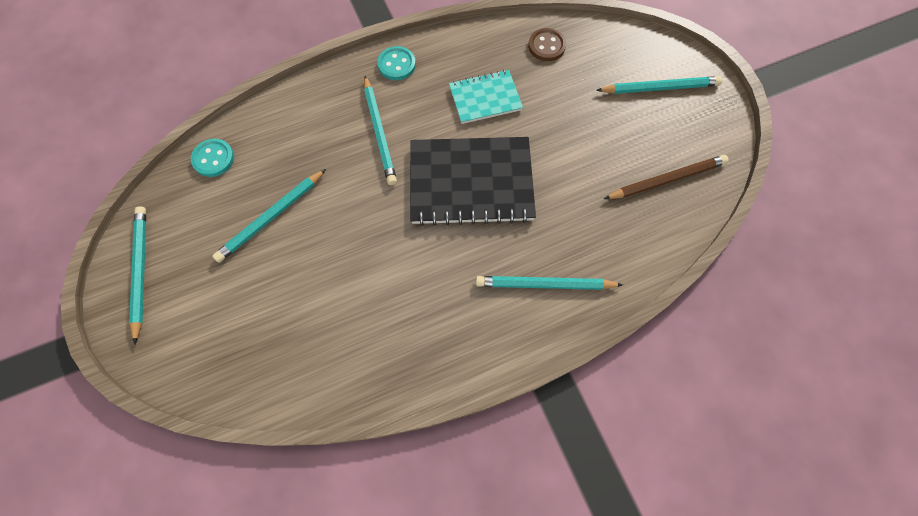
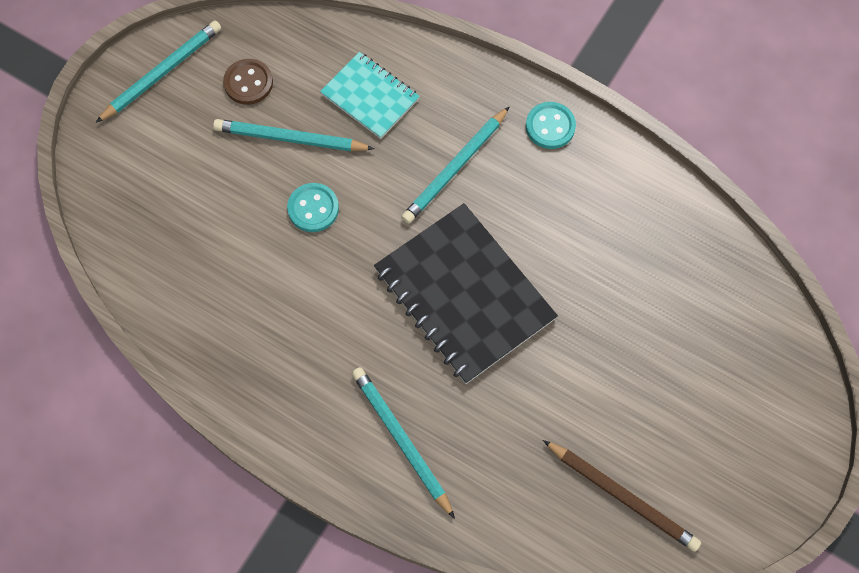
camera: 55 degrees right, 0 degrees up
(213, 159) = (313, 43): turquoise button -> turquoise button (313, 208)
(485, 98) = (578, 242): turquoise notebook -> turquoise notebook (370, 97)
(546, 46) = (701, 261): brown button -> brown button (248, 83)
(659, 88) = (744, 420): turquoise pencil -> none

